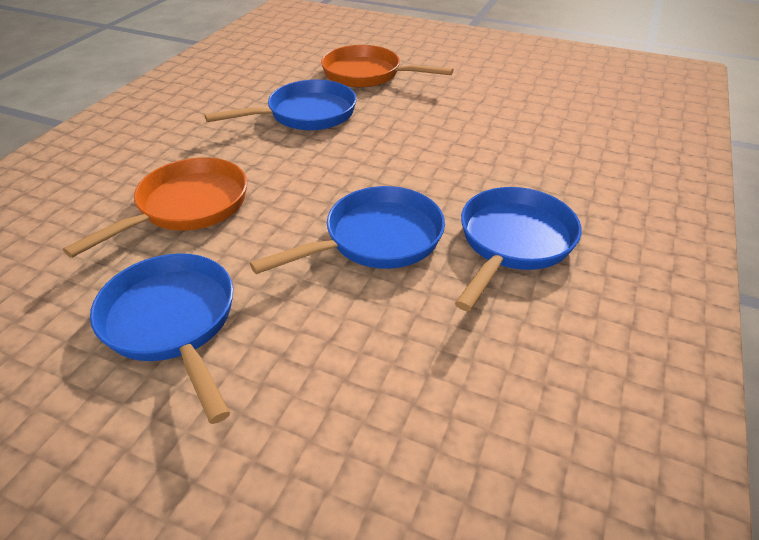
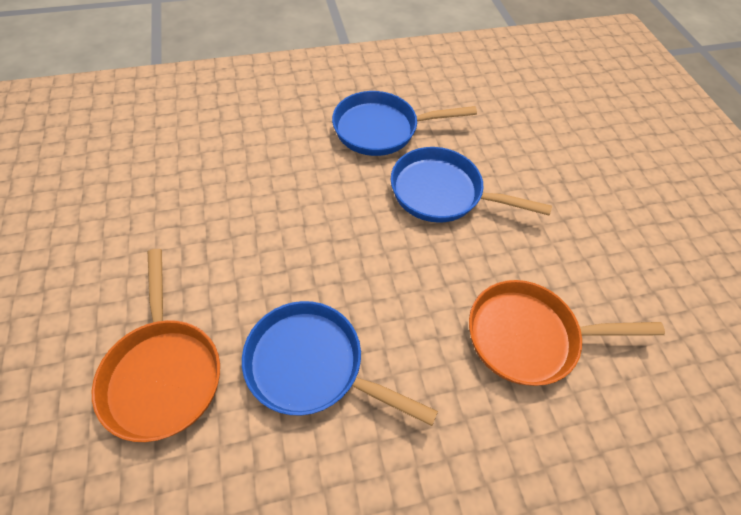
camera: 130 degrees left, 15 degrees up
(172, 322) = (605, 245): blue pan -> none

